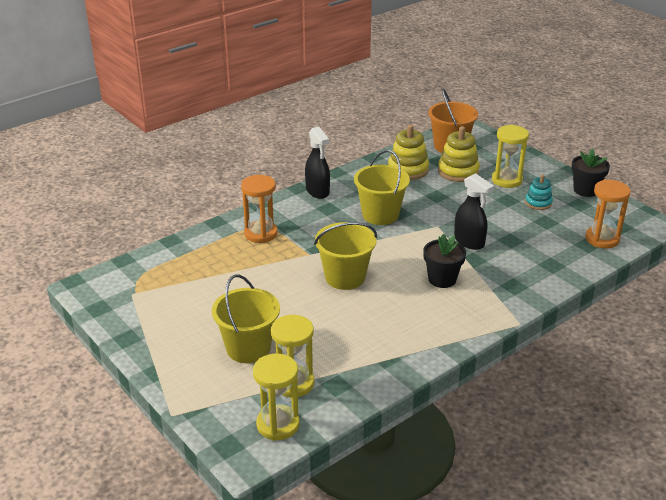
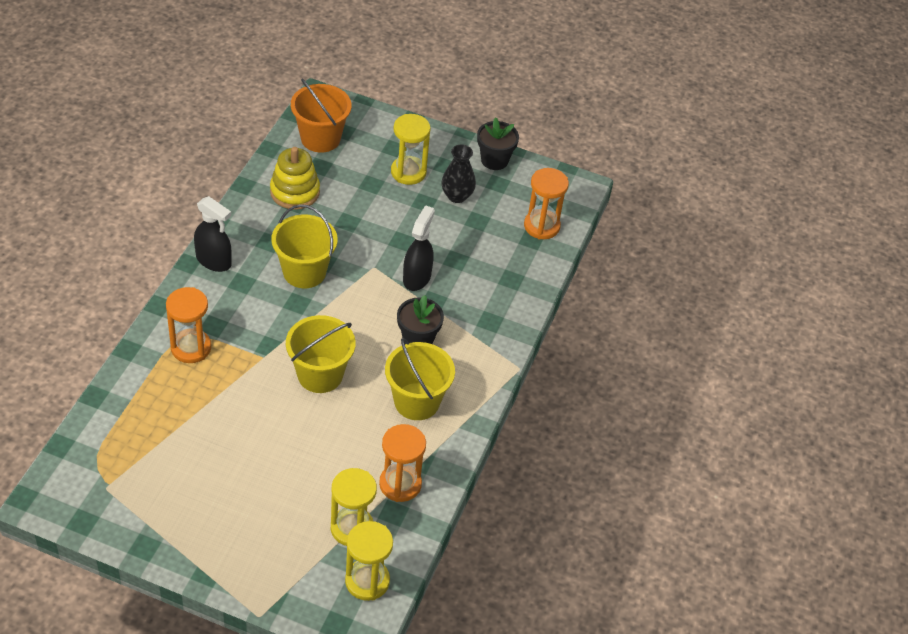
camera: 35 degrees left, 15 degrees up
(248, 348) = (280, 505): yellow bucket -> yellow bucket (416, 401)
(357, 368) = (400, 484): none -> orange hourglass
(458, 171) = (350, 176): yellow stacking toy -> none
(469, 242) = (417, 277): black spray bottle -> black spray bottle turned 90 degrees counterclockwise
(538, 203) = (457, 196): turquoise stacking toy -> black vase

